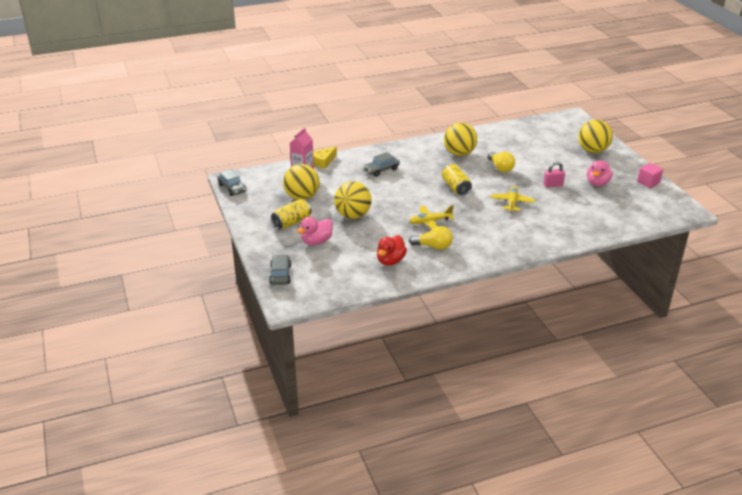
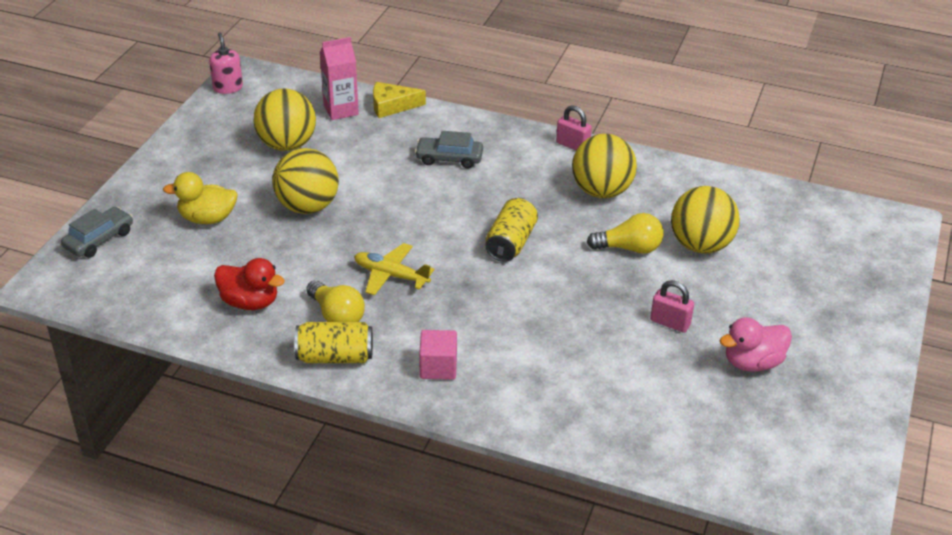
camera: 40 degrees right, 5 degrees up
(232, 188) = (228, 87): grey car -> pink soap dispenser
(292, 222) = (221, 174): yellow can -> yellow can (335, 357)
(316, 241) = (207, 218): pink duck -> yellow duck
(390, 261) = (250, 302): red duck -> red duck turned 135 degrees counterclockwise
(422, 143) = (572, 145): none -> pink padlock
(500, 168) = (629, 248): yellow light bulb -> yellow light bulb turned 105 degrees counterclockwise
(512, 202) = (557, 315): yellow plane -> none
(592, 150) = (838, 301): yellow ball -> yellow ball (700, 245)
(648, 182) = (851, 414): pink cube -> pink cube (438, 367)

